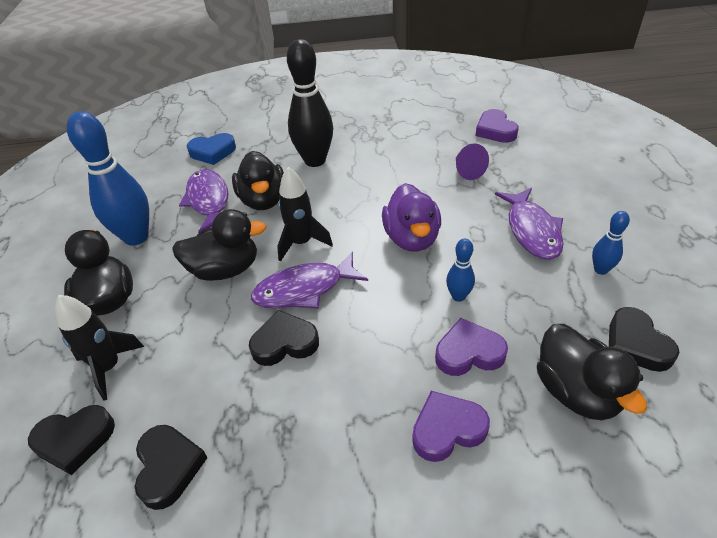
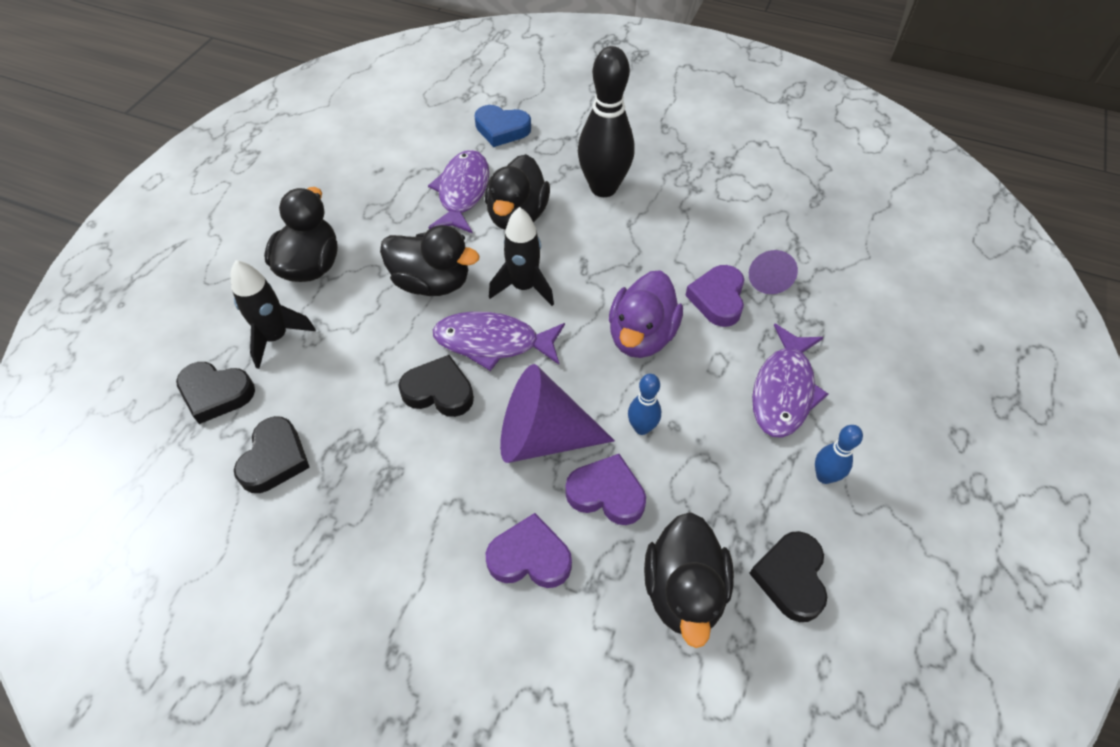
camera: 25 degrees right, 10 degrees up
(136, 237) = (370, 205): blue bowling pin -> none
(391, 336) = (543, 436): none -> purple cone
(495, 130) = (846, 237): purple heart -> purple heart (718, 299)

